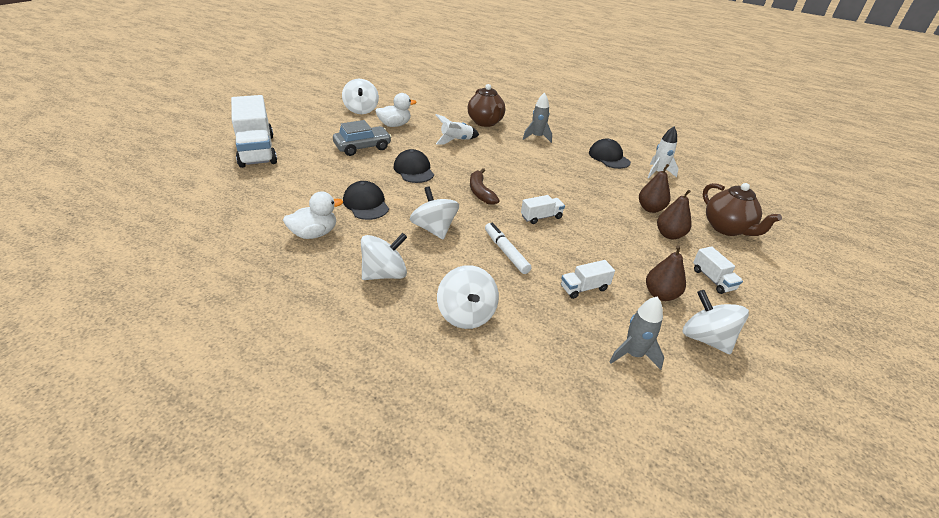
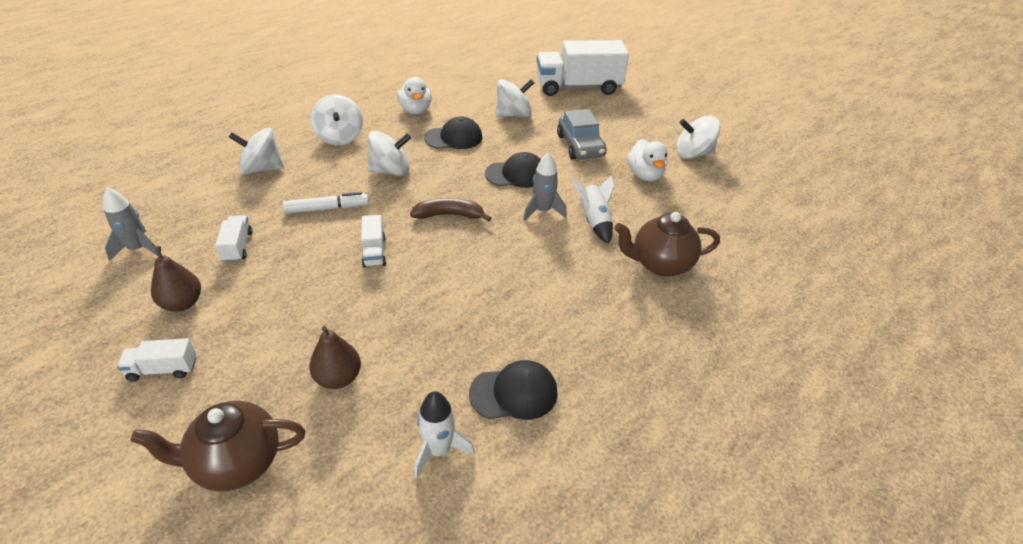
camera: 105 degrees right, 5 degrees up
(537, 137) = (603, 314): grey rocket -> grey rocket (542, 211)
(669, 235) = (269, 369): brown pear -> none
(705, 338) = (103, 310): white spinning top -> white spinning top (513, 115)

